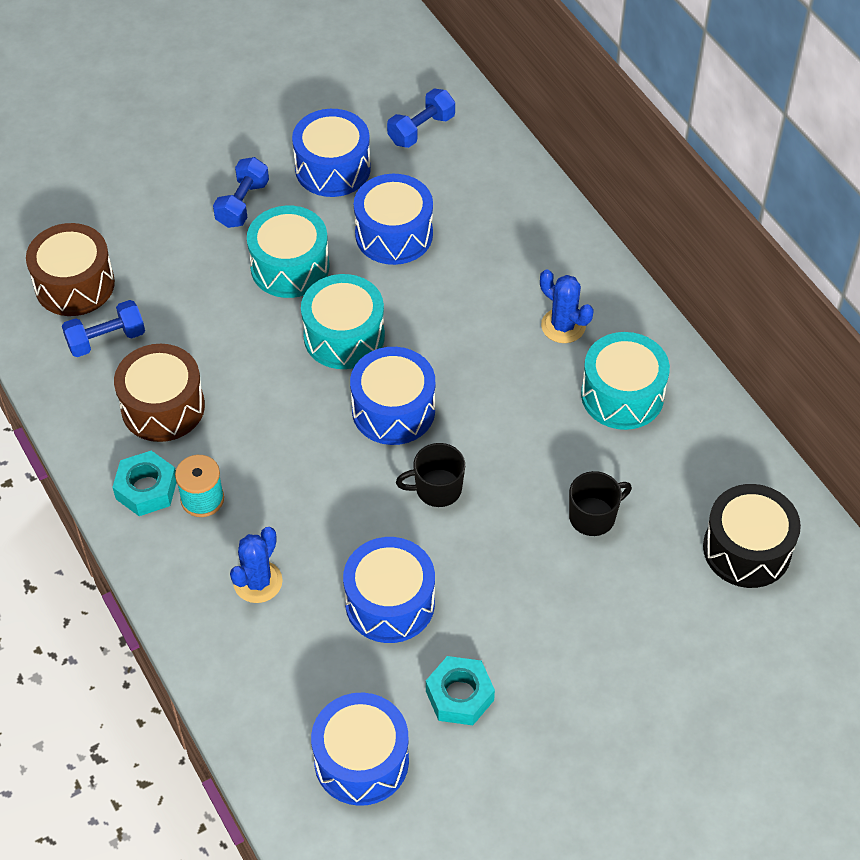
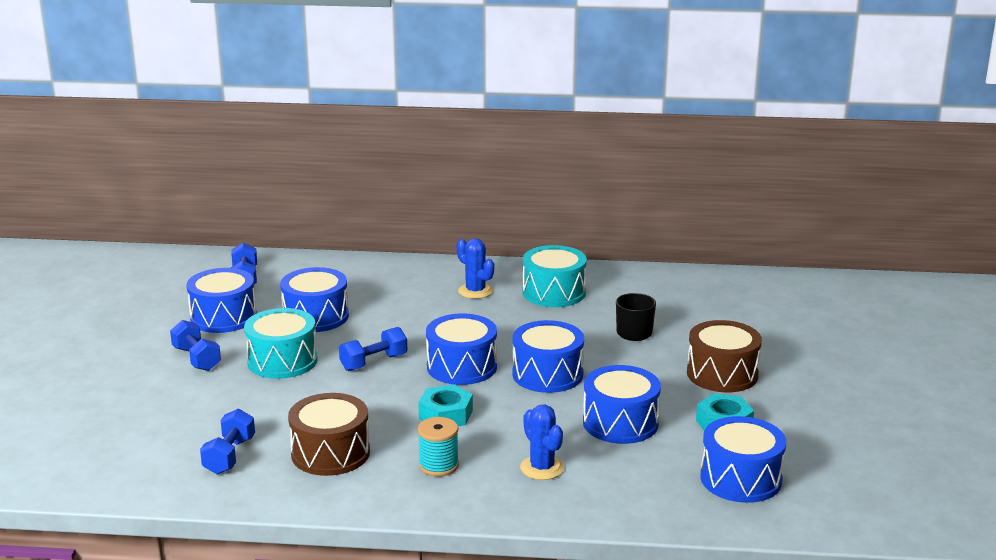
camera: 55 degrees left, 30 degrees down
(74, 284) = (153, 452): brown drum -> brown drum (722, 374)
(146, 489) = (397, 486): turquoise nut -> turquoise nut (445, 414)
(344, 336) = (374, 362): turquoise drum -> blue dumbbell
(437, 489) = (547, 374): black mug -> blue drum
(563, 326) = (475, 291): blue cactus -> blue cactus turned 60 degrees clockwise
(747, 549) = (713, 298): black drum -> none

